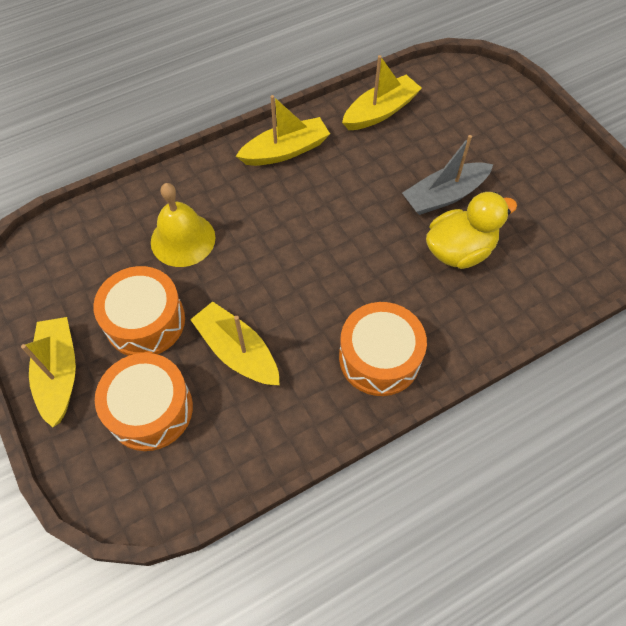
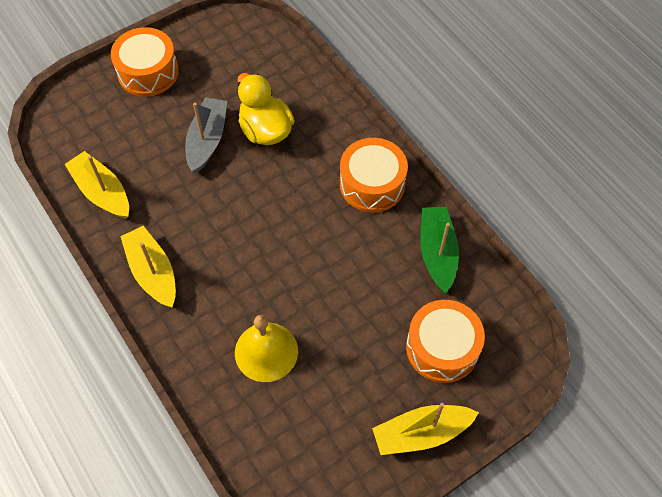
camera: 95 degrees left, 0 degrees up
(145, 321) = (359, 369): orange drum -> orange drum (148, 72)
(237, 351) = (380, 287): yellow boat -> none
(275, 421) = (437, 253): none -> green boat
(444, 196) = (207, 140): grey boat -> grey boat turned 135 degrees counterclockwise

